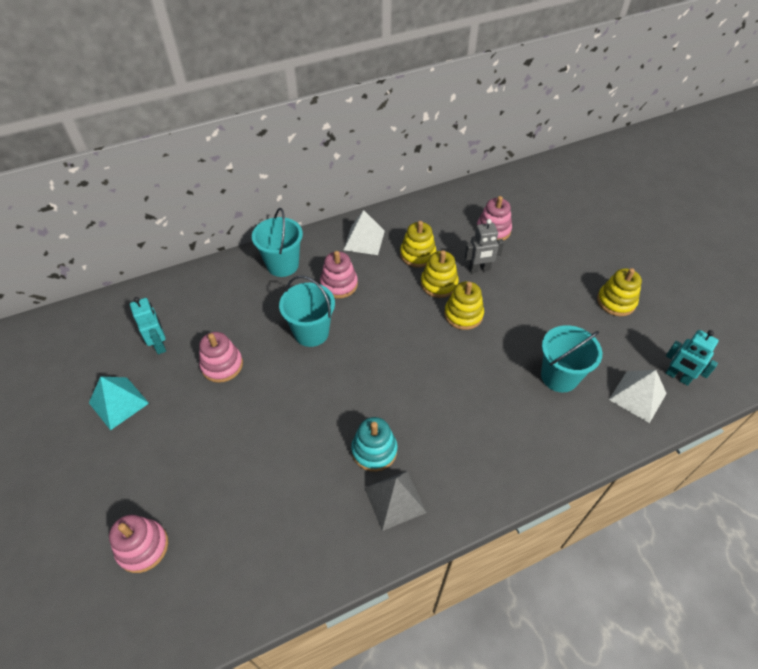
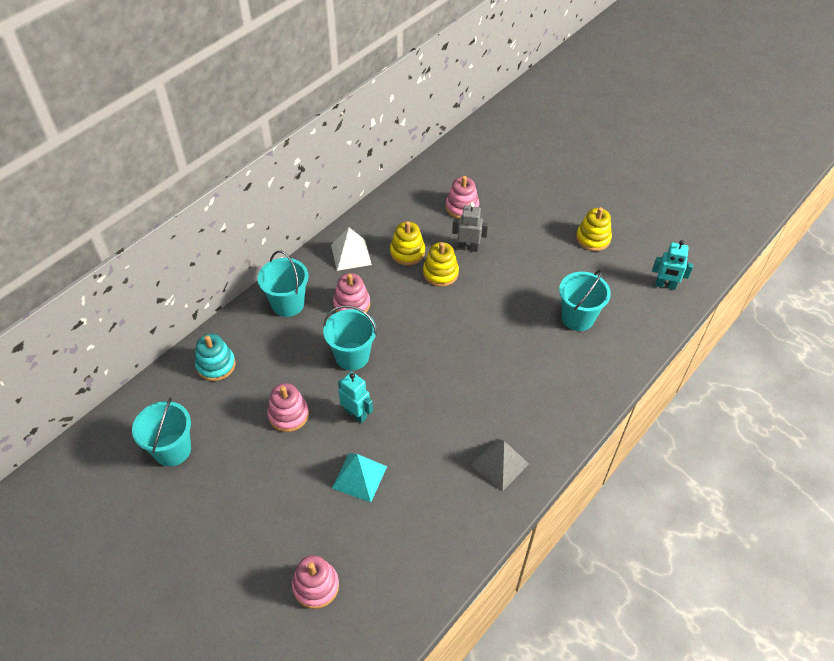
camera: 25 degrees left, 0 degrees up
(106, 358) = (172, 450): none -> turquoise bucket
(118, 403) = (213, 483): turquoise pyramid -> turquoise pyramid (359, 477)
(160, 344) = (217, 418): turquoise robot -> turquoise robot (356, 414)
(374, 450) = (462, 433): turquoise stacking toy -> turquoise stacking toy (216, 365)
(463, 315) = (475, 293): yellow stacking toy -> none
(479, 269) = (468, 248): grey robot -> grey robot turned 135 degrees counterclockwise
(637, 396) = (643, 312): white pyramid -> none

